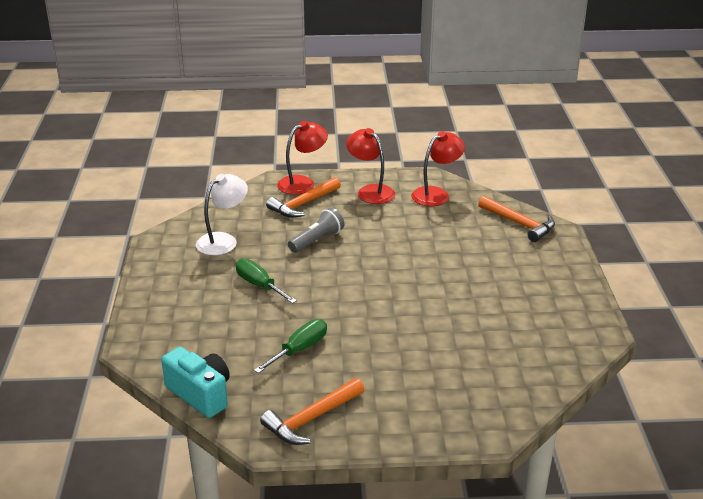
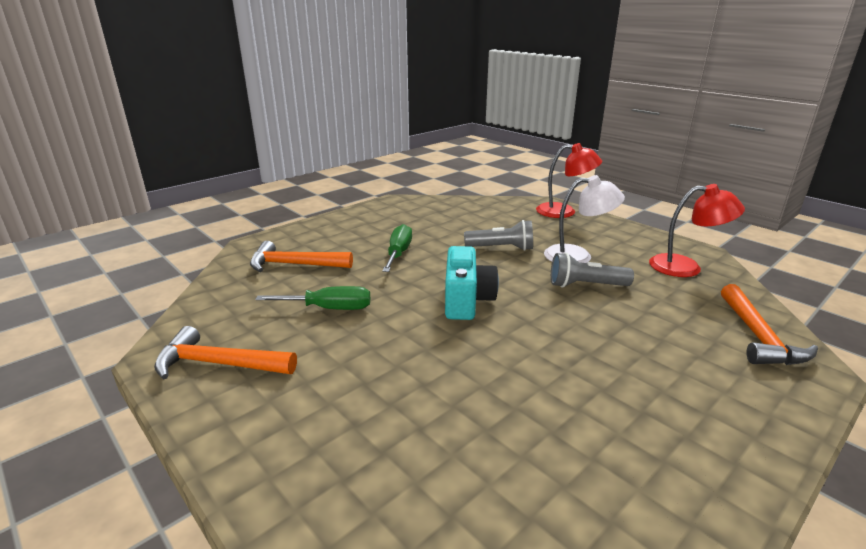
camera: 50 degrees right, 5 degrees down
(200, 394) = (213, 293): turquoise camera -> turquoise camera (466, 300)
(223, 240) = (434, 218): white lamp -> white lamp (577, 256)
(303, 204) = (537, 223): orange hammer -> orange hammer (294, 265)
(370, 191) = (616, 238): red lamp -> none
(407, 240) = (585, 285): none -> grey flashlight

